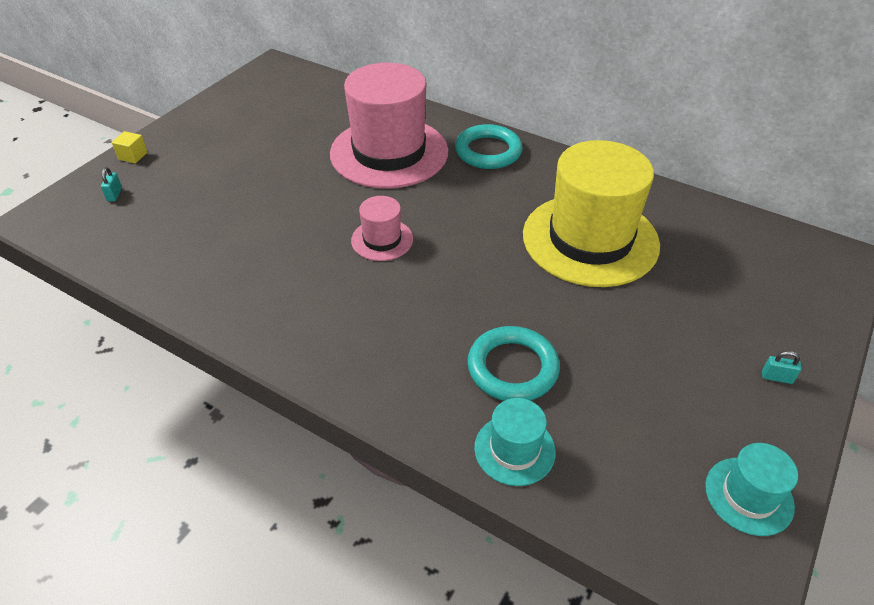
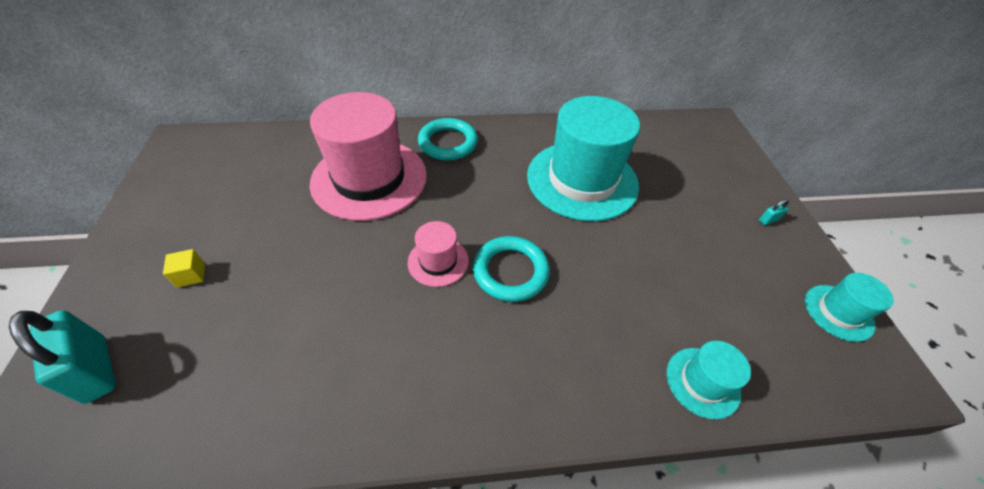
camera: 40 degrees left, 5 degrees up
(114, 194) = (96, 369): turquoise padlock -> turquoise padlock, size x2.42
(133, 156) = (82, 310): yellow cube -> yellow cube (191, 275)
(512, 368) = (636, 314): turquoise ring -> turquoise ring (510, 271)
(590, 239) = (582, 180): yellow hat -> turquoise hat

